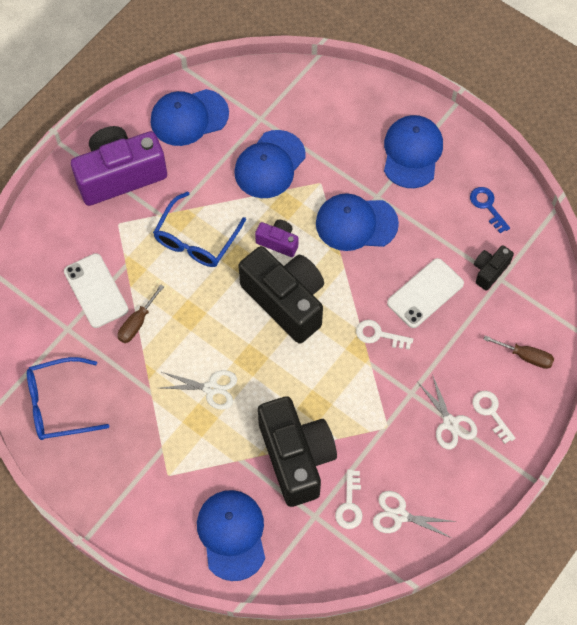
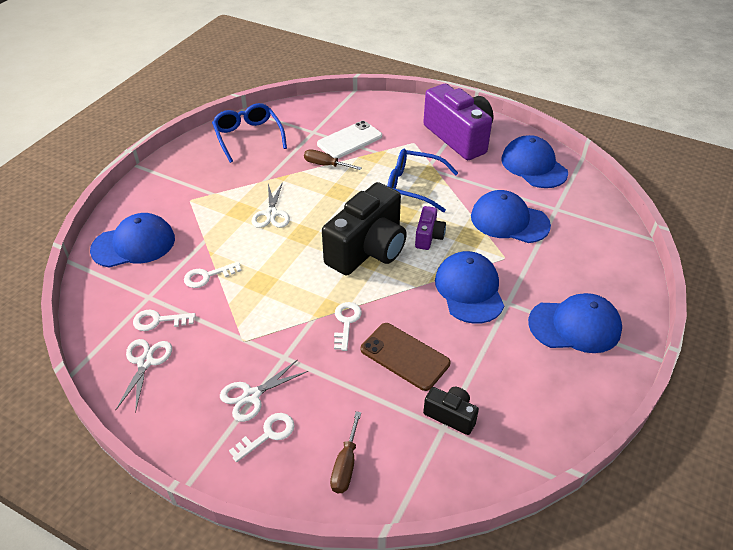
camera: 80 degrees right, 20 degrees down
(296, 457) = (208, 276): black camera -> white key
(425, 293) = (405, 356): white phone -> brown phone
(487, 206) = (536, 404): blue key -> none

